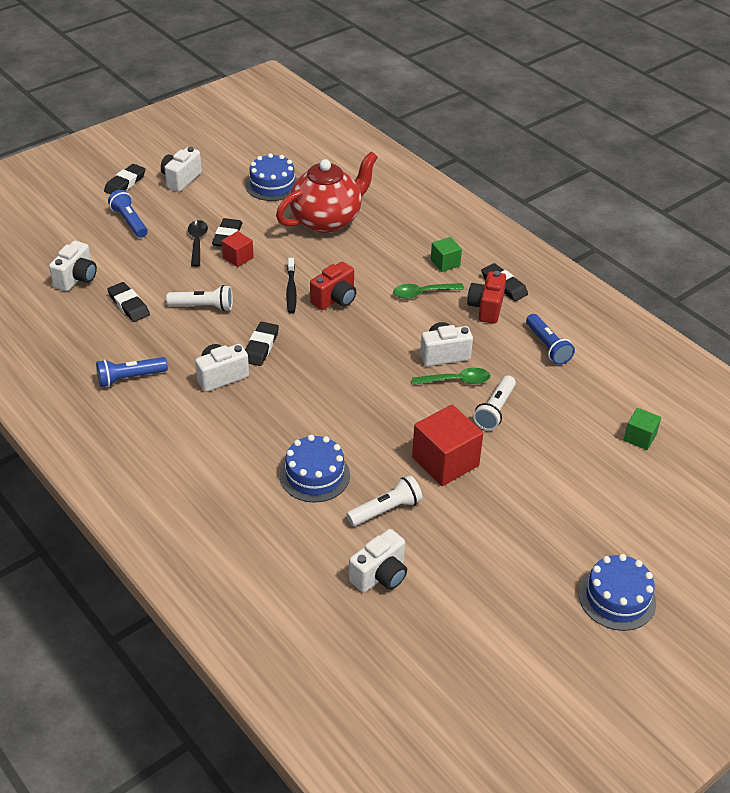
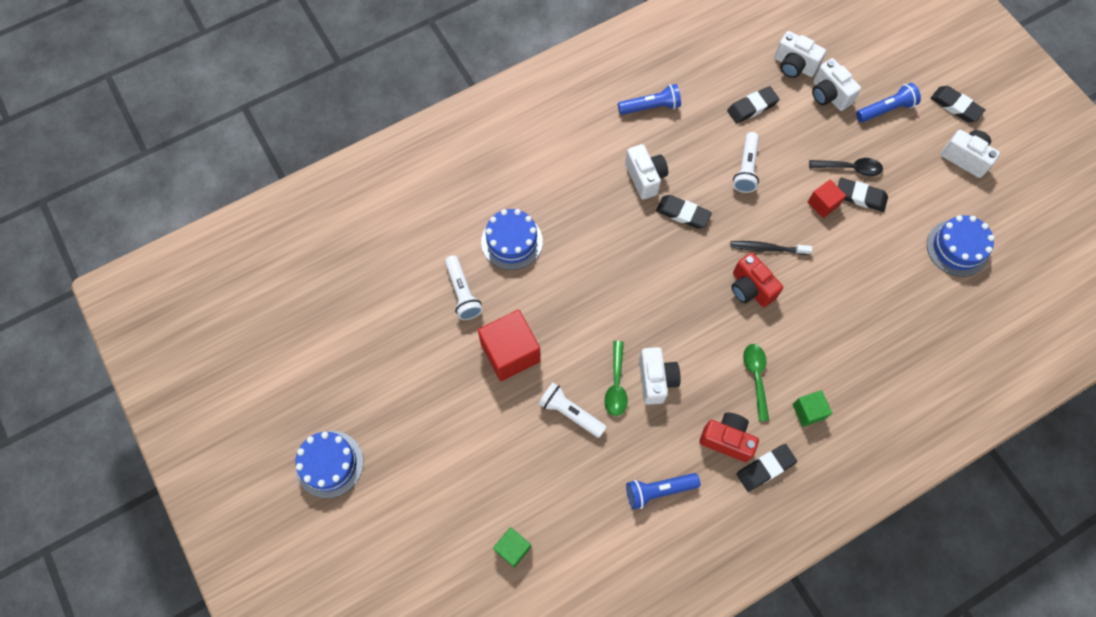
camera: 100 degrees right, 25 degrees up
(130, 378) = (651, 107): blue flashlight -> blue flashlight turned 90 degrees clockwise
(327, 220) = (890, 297): red teapot -> none
(380, 575) = (395, 277): white camera -> white camera (829, 95)

